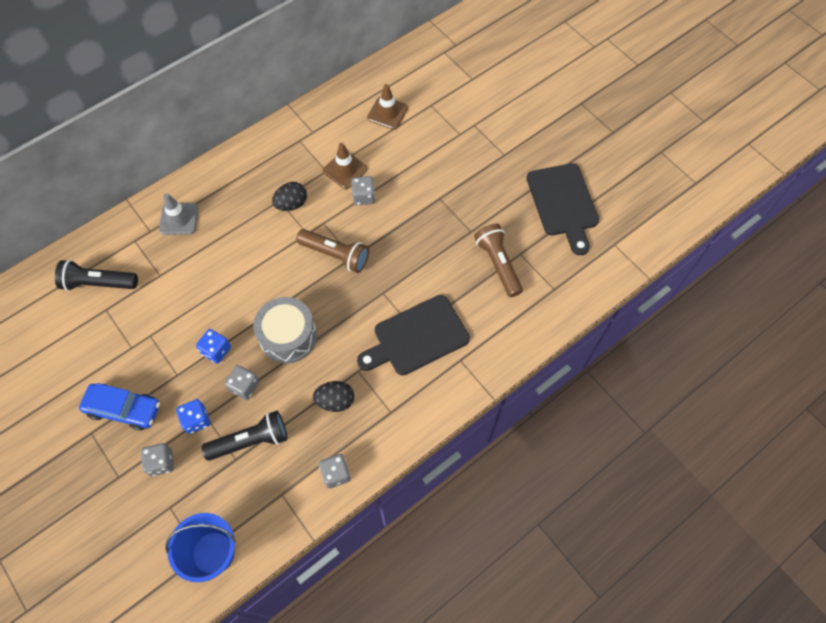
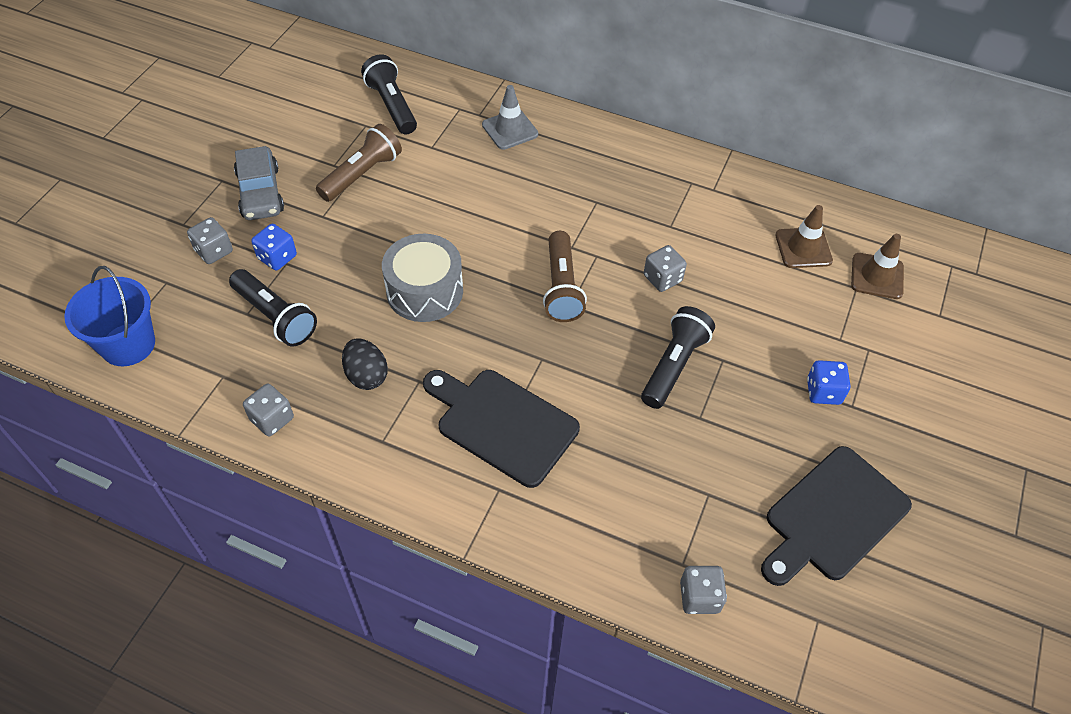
camera: 60 degrees right, 10 degrees down
(124, 409) = (260, 192): blue car -> grey car
(216, 350) = (369, 235): blue dice -> blue dice (823, 392)
(244, 386) = (339, 280): grey dice -> grey dice (699, 597)
(291, 204) = (600, 215): black egg -> none
(345, 170) = (686, 243): brown traffic cone -> brown traffic cone (877, 276)
(429, 225) = (674, 365): none -> black flashlight
(498, 264) = (673, 473): brown flashlight -> brown flashlight (362, 174)

